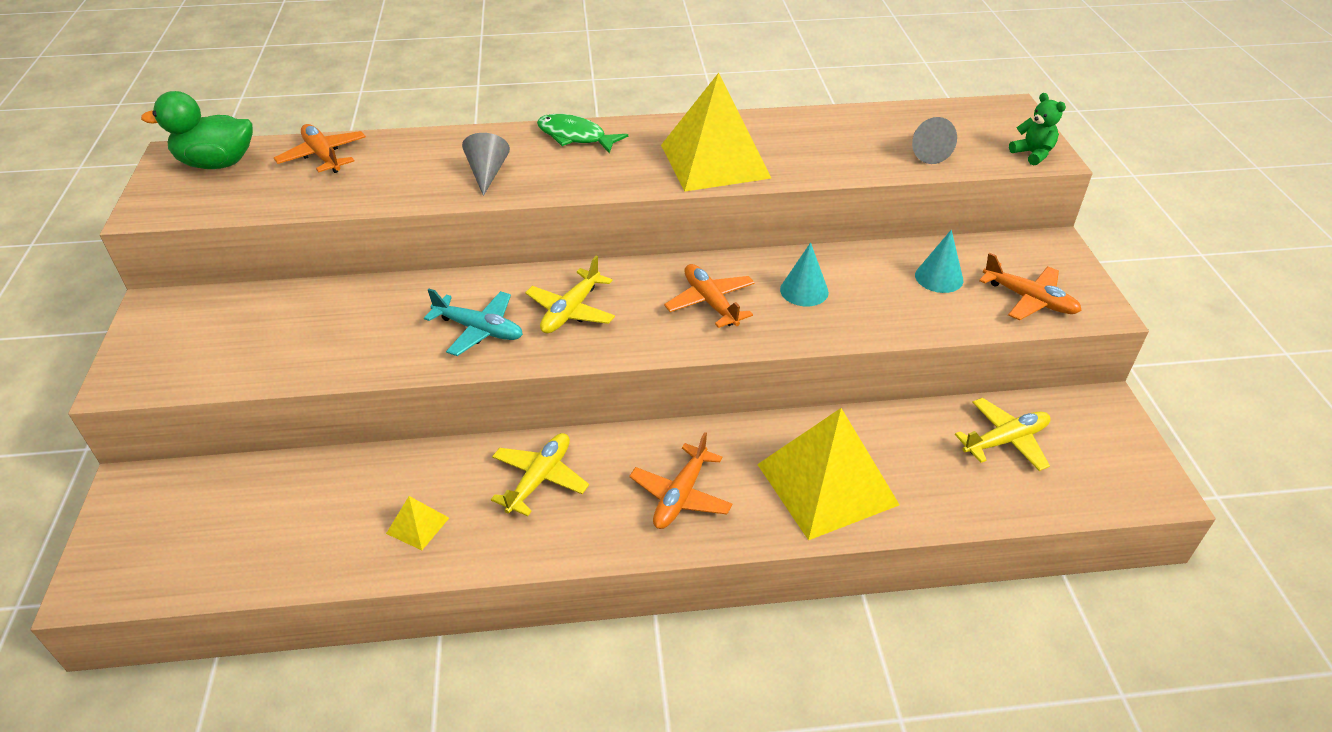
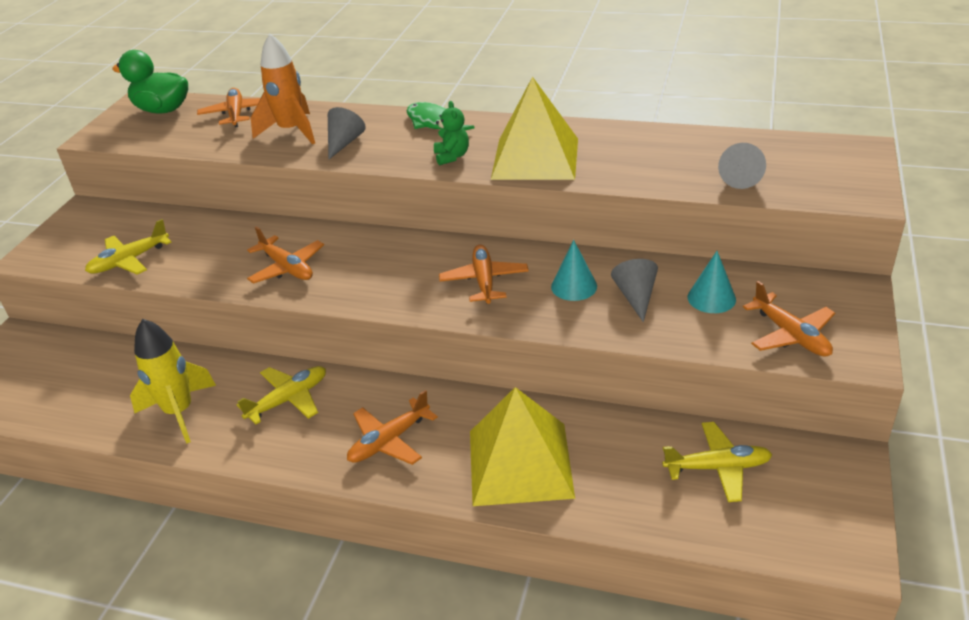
camera: 25 degrees right, 5 degrees down
(411, 168) = (291, 131): none -> orange rocket
(418, 525) = (179, 412): yellow pyramid -> yellow rocket
(479, 330) = (287, 268): turquoise plane -> orange plane
(571, 311) = (366, 266): yellow plane -> yellow plane (129, 261)
(869, 290) = (635, 297): none -> grey cone
(1032, 154) = (851, 194): green teddy bear -> green teddy bear (452, 156)

